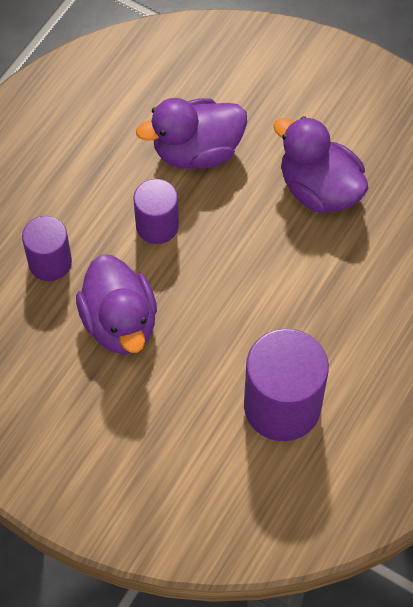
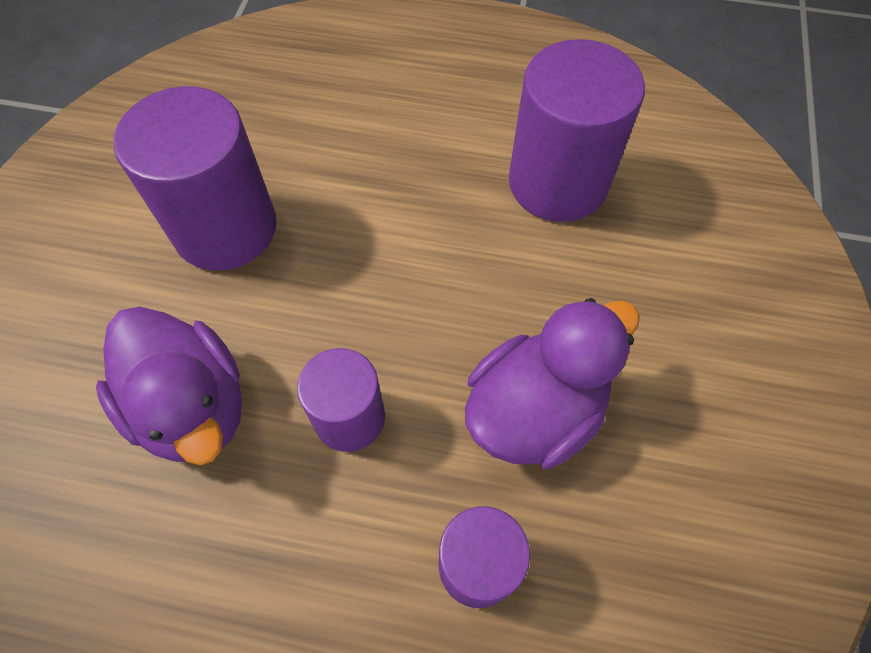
camera: 110 degrees left, 0 degrees up
(319, 189) = (225, 228): purple duck -> purple cylinder

